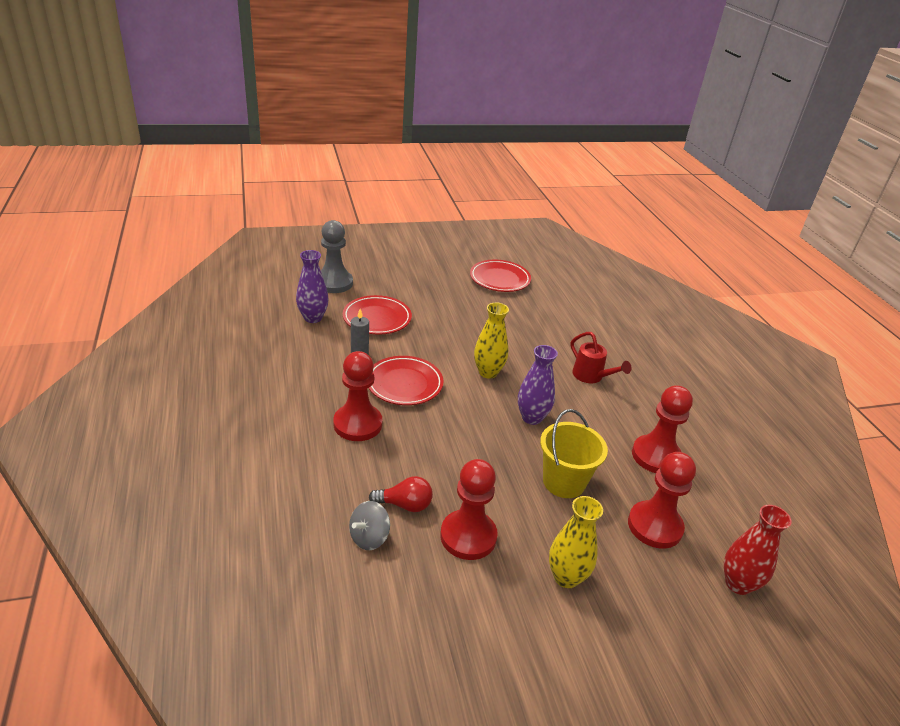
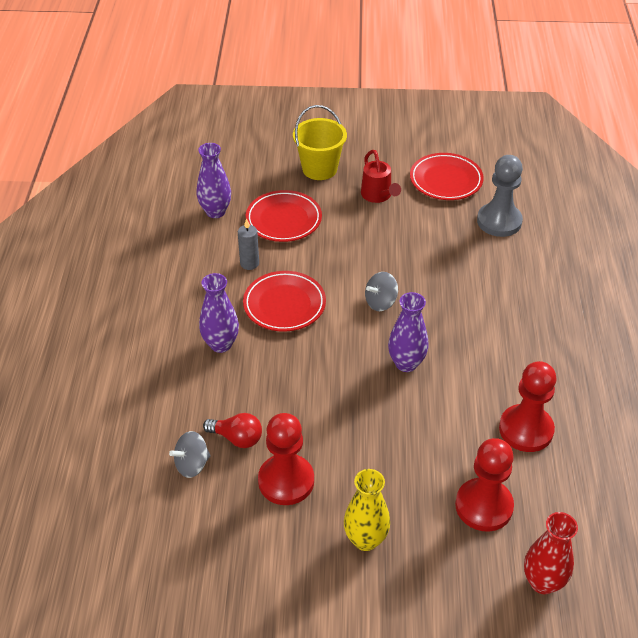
camera: 20 degrees right, 10 degrees up
(334, 283) = (252, 168): grey pawn -> grey pawn (499, 221)
(357, 424) = (221, 344): red pawn -> purple vase
(488, 372) = (380, 302): yellow vase -> grey spinning top
(564, 482) = (408, 441): yellow bucket -> yellow bucket (319, 169)
(591, 376) = (498, 322): red watering can -> red watering can (378, 196)

